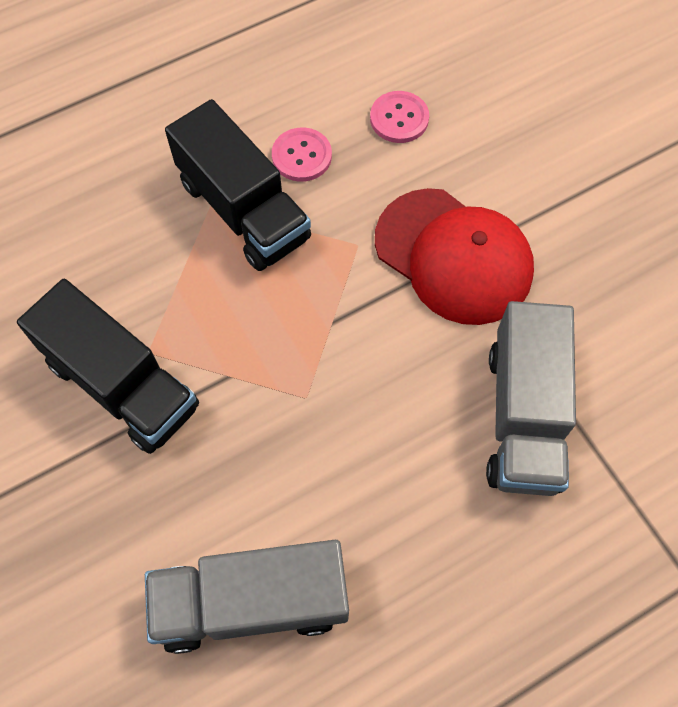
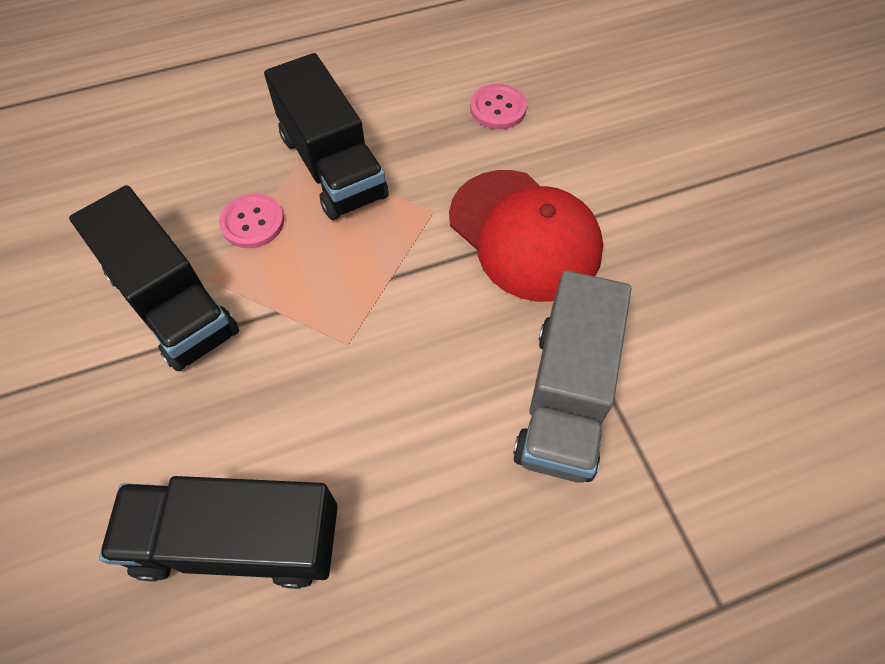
camera: 10 degrees right, 5 degrees down
(252, 602) = (238, 540): grey truck -> black truck
(301, 156) = (399, 128): pink button -> pink button (252, 222)

